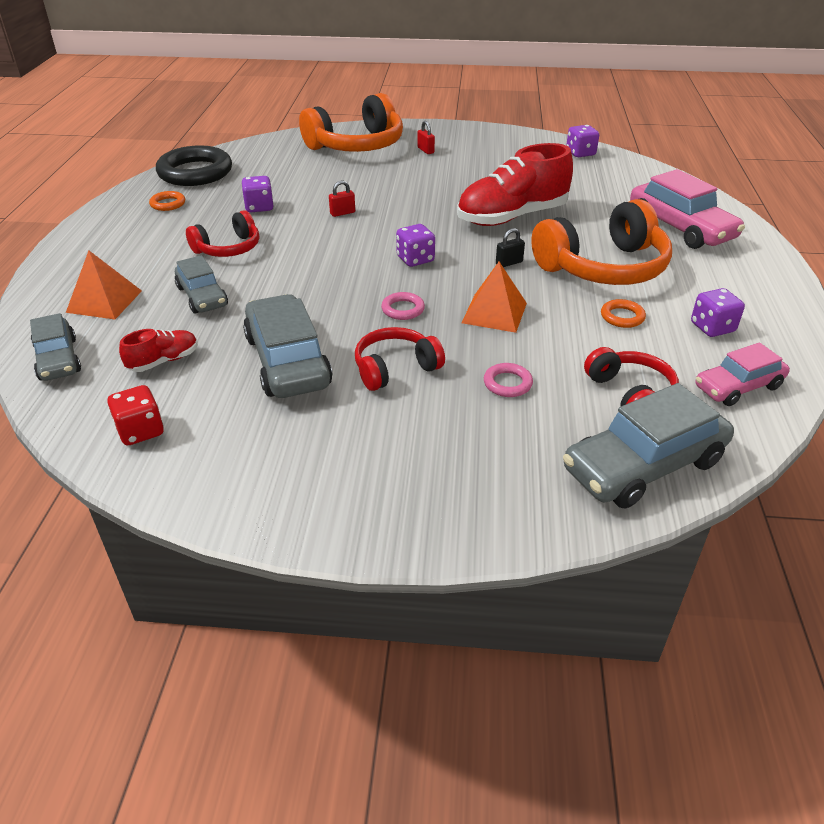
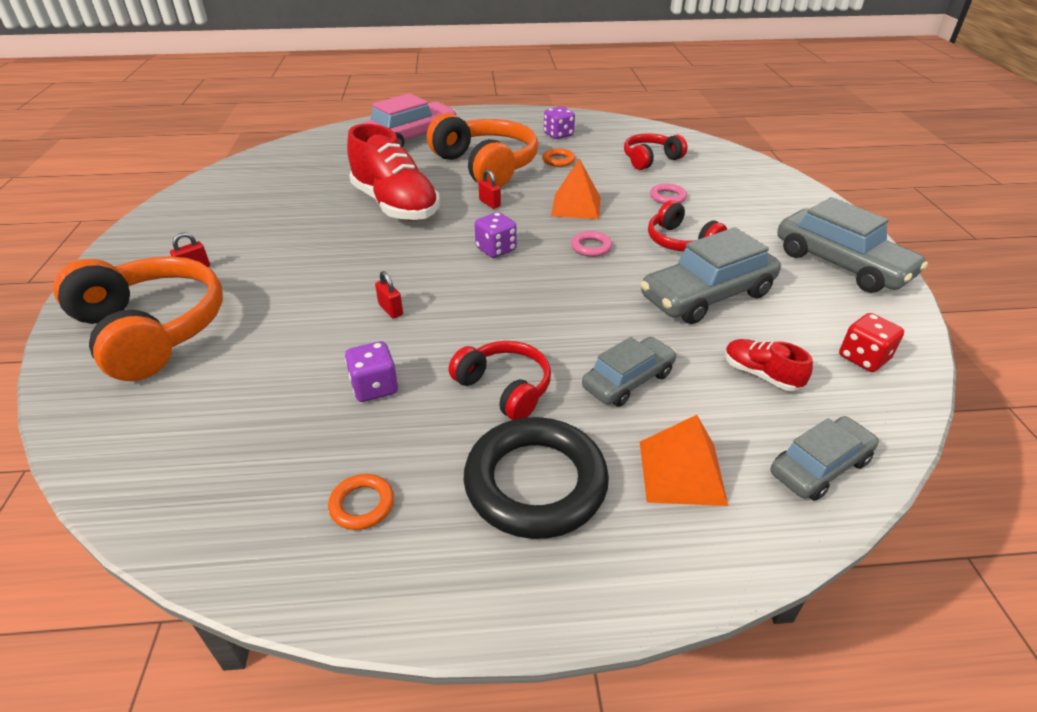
camera: 100 degrees left, 0 degrees up
(195, 172) = (220, 508): black ring -> black ring (535, 483)
(509, 263) = (490, 203): black padlock -> red padlock
(580, 153) = (237, 175): purple dice -> none
(643, 465) = (716, 157): grey car -> grey car (841, 264)
(738, 387) = (622, 132): pink car -> none

